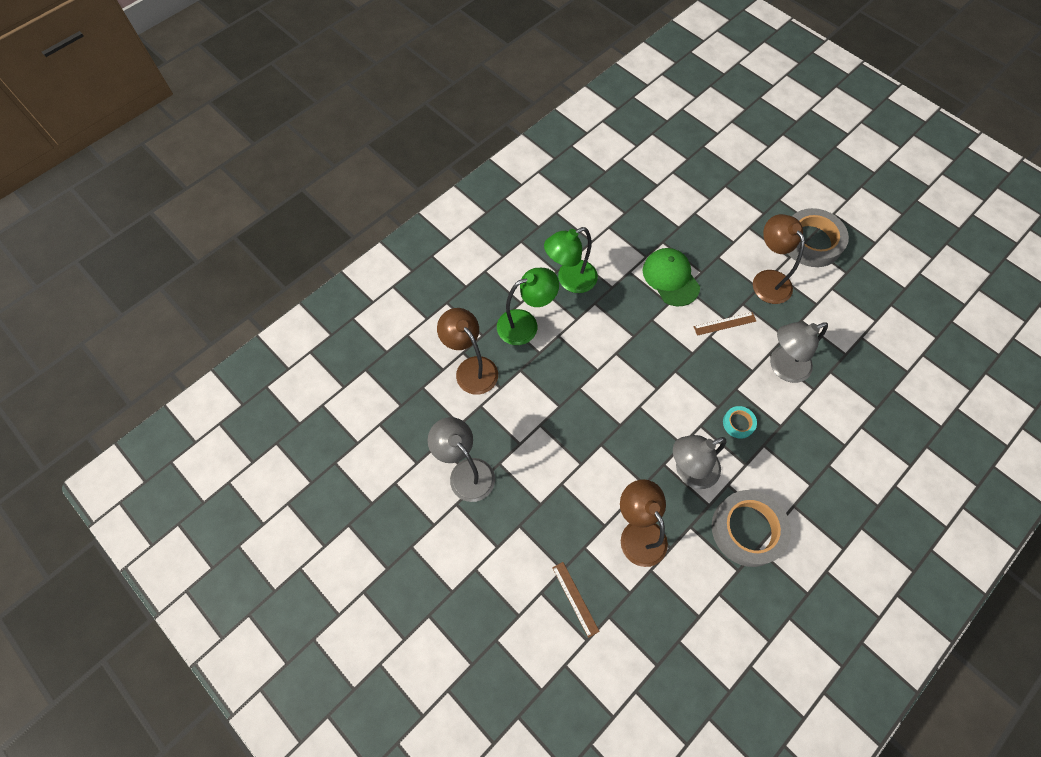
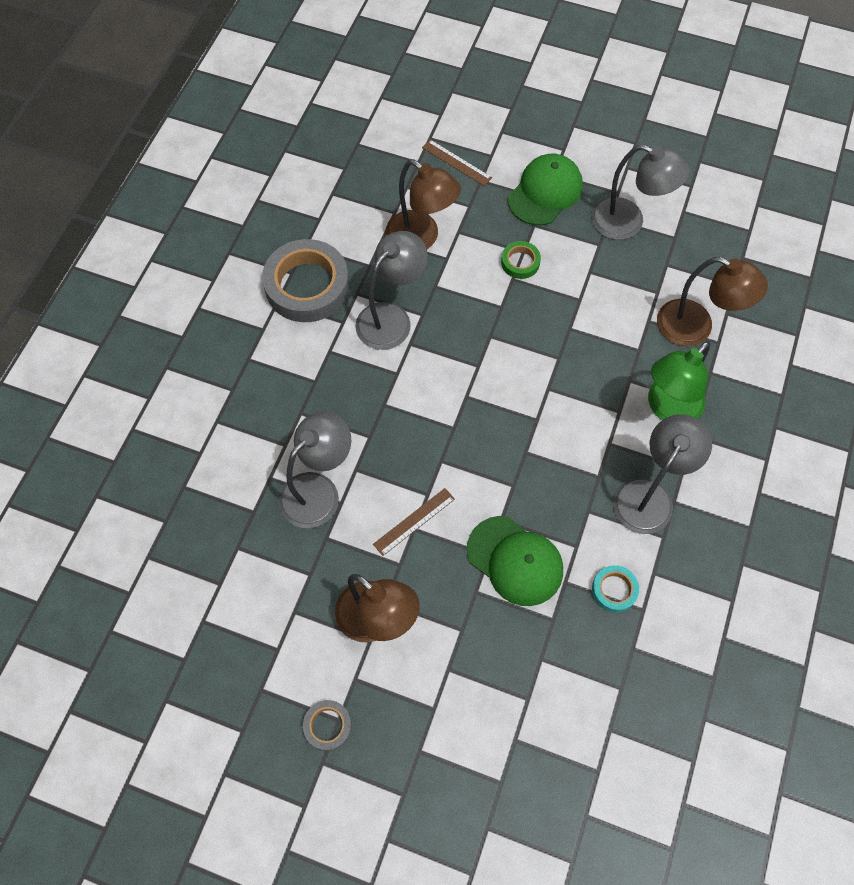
camera: 155 degrees right, 0 degrees up
(515, 531) = (545, 192): none -> green cap
(568, 475) = (520, 262): none -> green tape
(570, 280) = (649, 495): green lamp -> grey lamp
(738, 423) = (353, 394): turquoise tape -> turquoise tape (614, 590)
(811, 241) = (328, 726): grey tape -> grey tape, size x0.47

